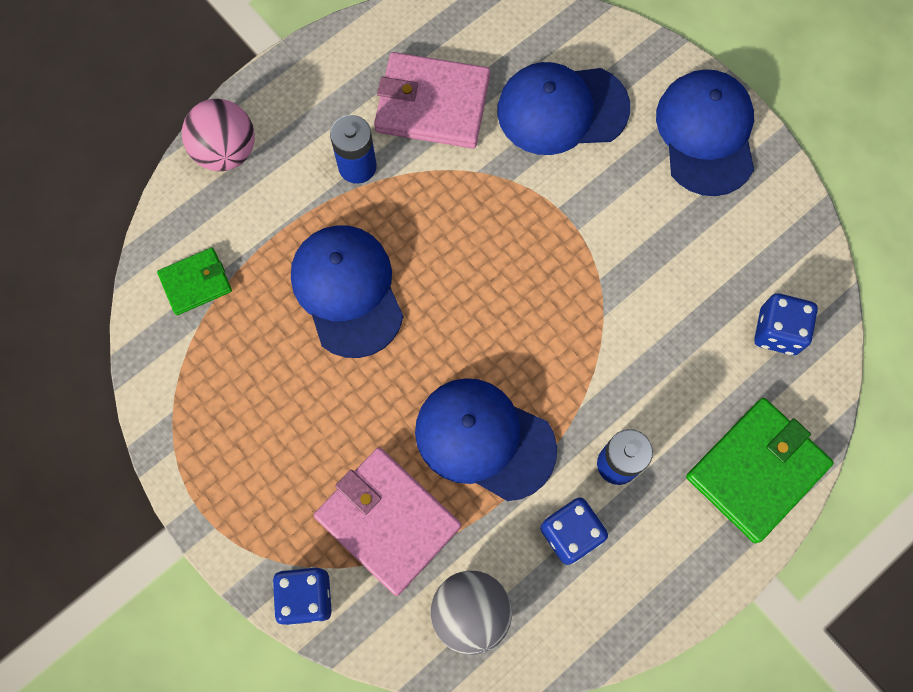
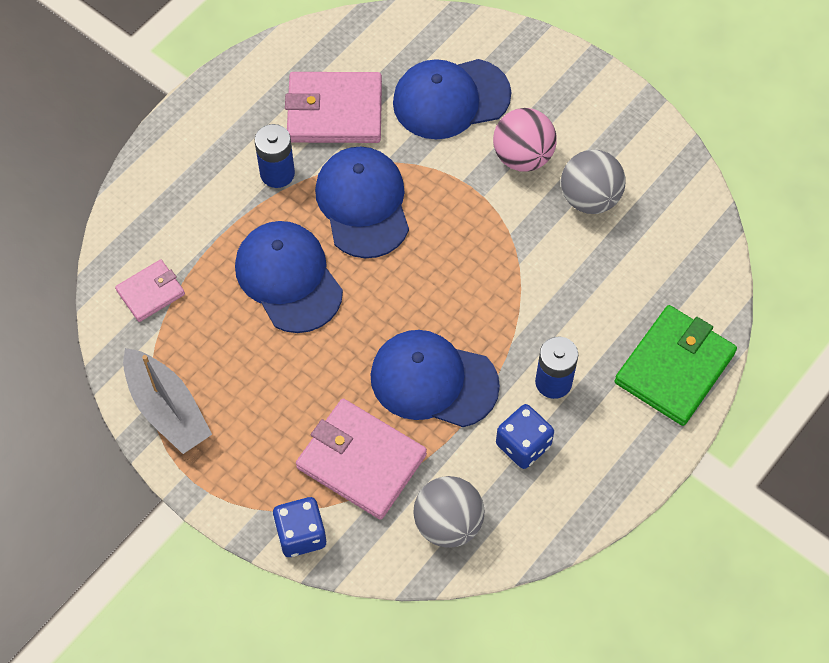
camera: 10 degrees left, 10 degrees down
(188, 422) = (167, 409): none -> grey boat
(196, 283) = (150, 292): green wallet -> pink wallet
(226, 151) = (156, 178): pink ball -> pink ball (522, 156)
(696, 251) = (589, 198): none -> grey ball
(706, 134) = (581, 100): blue cap -> blue cap (363, 204)
(777, 331) = (672, 252): blue dice -> none

